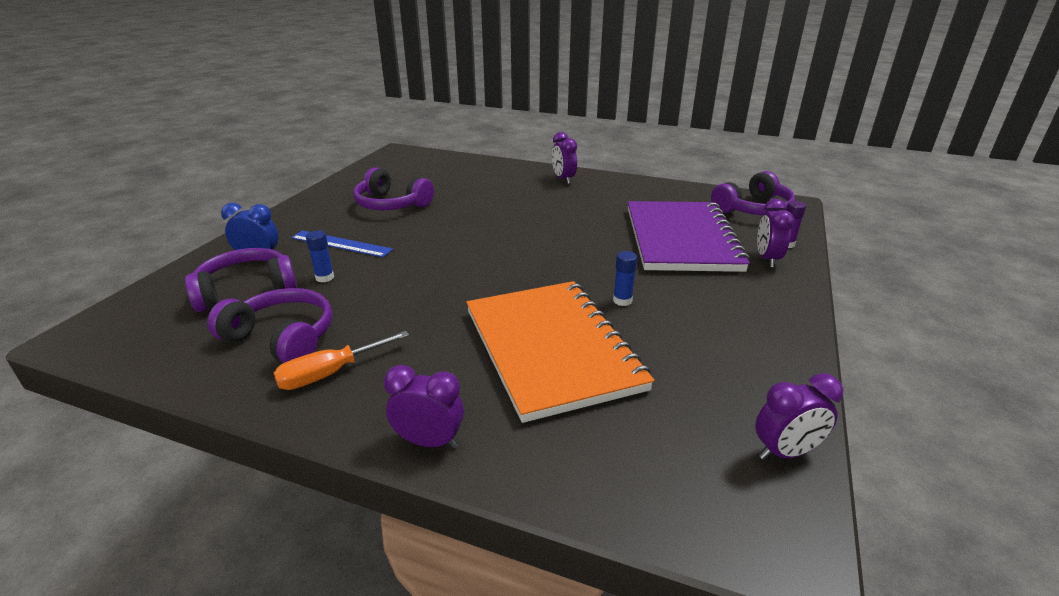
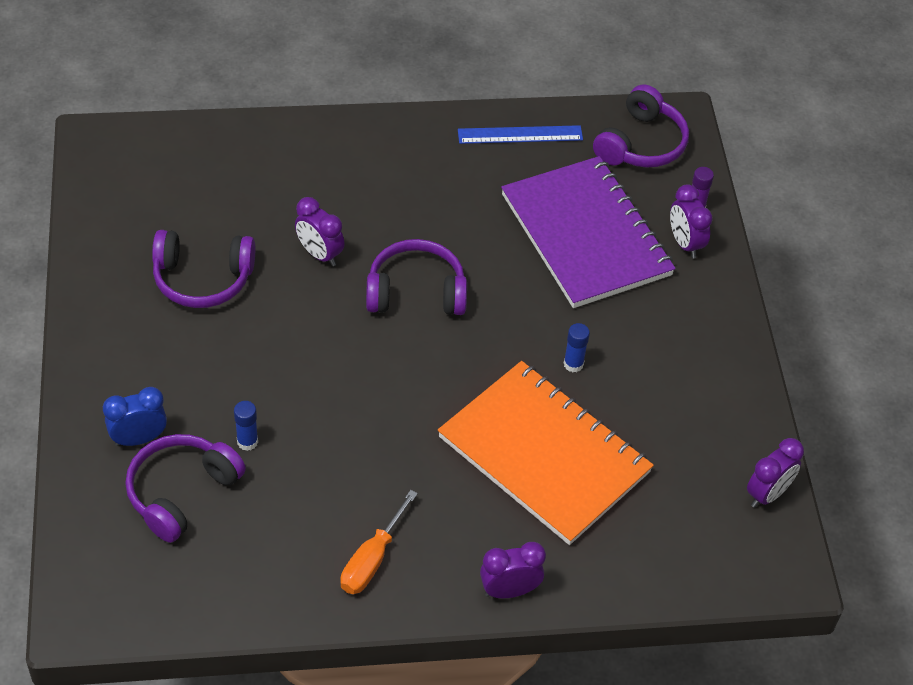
camera: 30 degrees left, 20 degrees up
(282, 338) = (287, 539): purple headphones -> purple headphones (416, 292)
(341, 244) = (211, 379): blue ruler -> blue ruler (520, 135)
(563, 179) = (384, 145): purple clock -> purple clock (319, 254)

